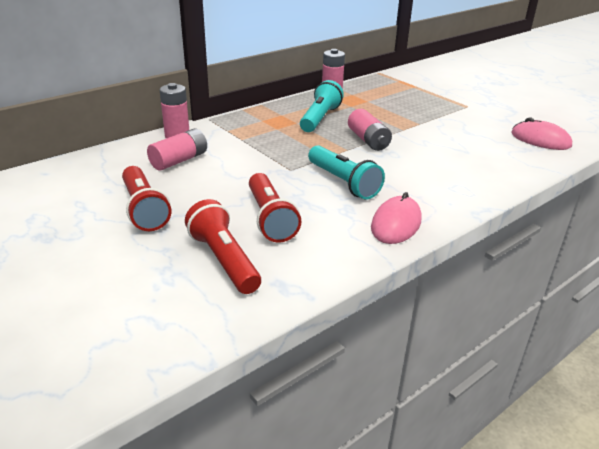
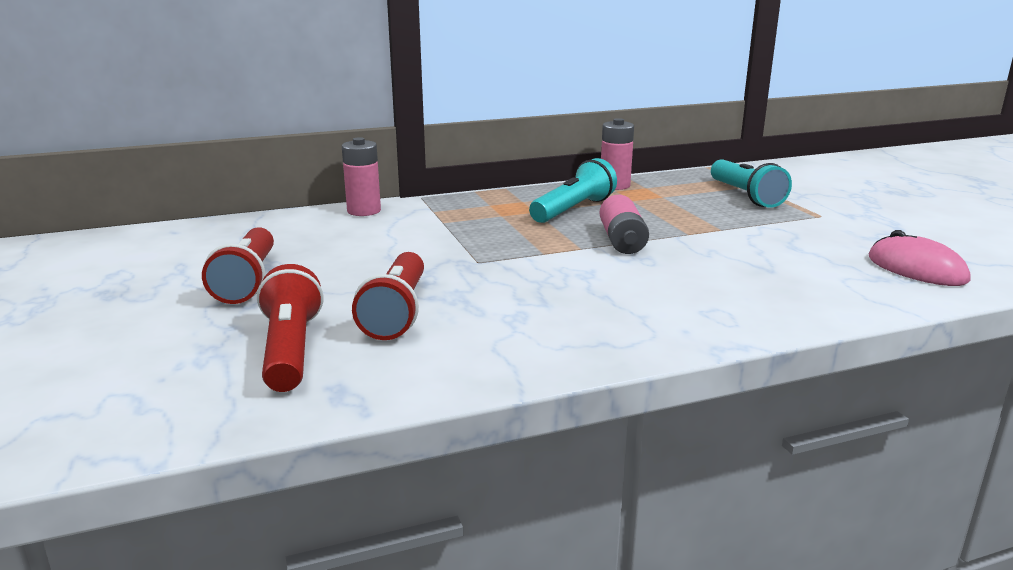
camera: 20 degrees right, 10 degrees down
(179, 160) = (341, 236): pink battery -> none
(343, 182) = (539, 285): turquoise flashlight -> turquoise flashlight (745, 196)
(396, 224) = (574, 344): pink mouse -> none

